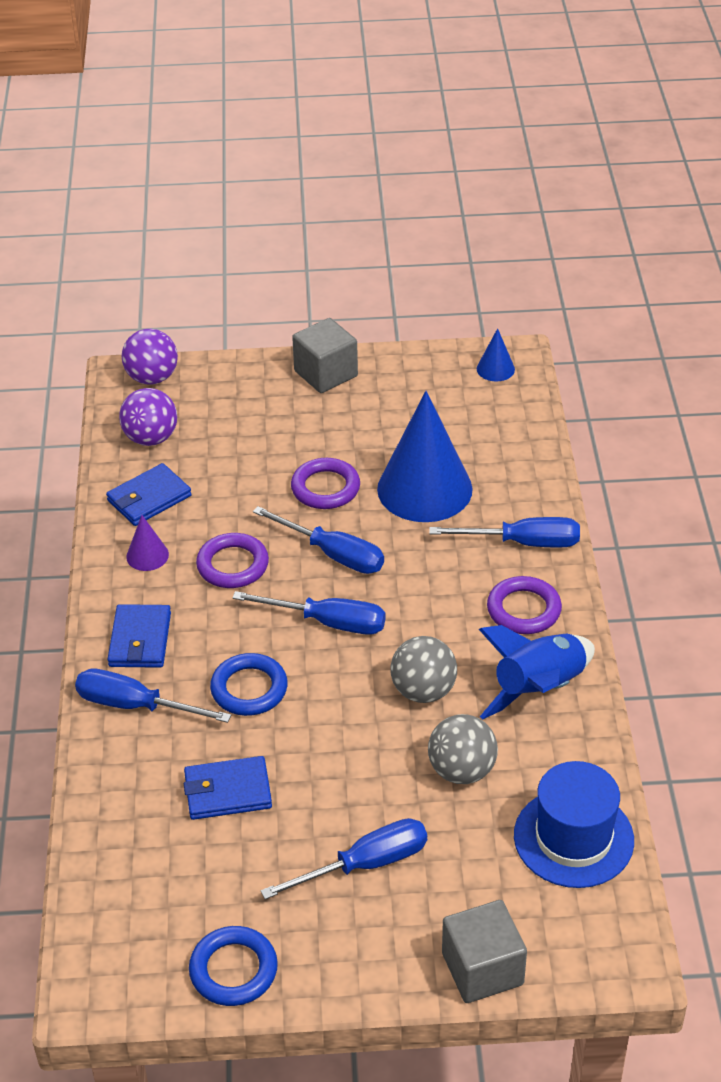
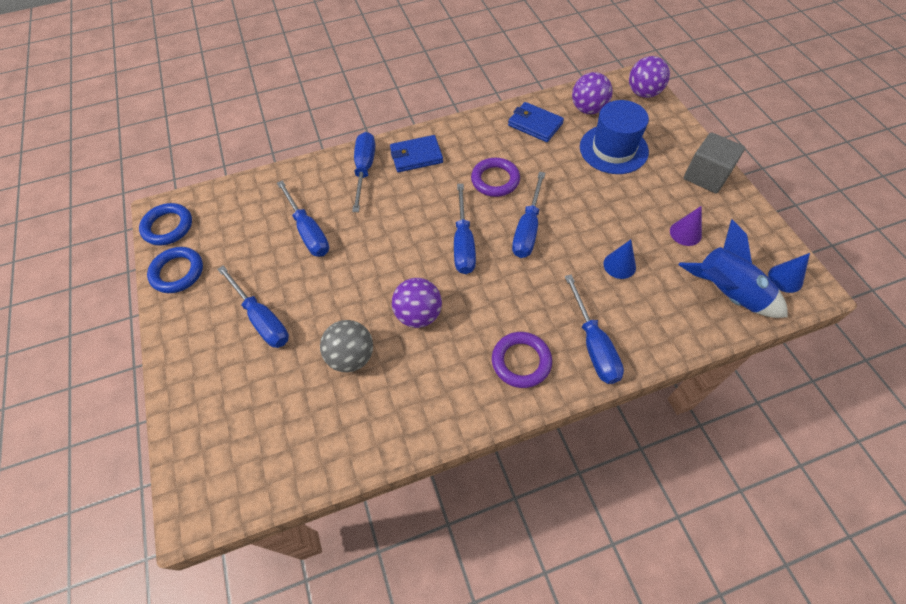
camera: 75 degrees right, 15 degrees up
(147, 555) = (486, 138): purple cone -> purple cone (685, 233)
(227, 791) = (308, 231): blue wallet -> blue screwdriver
(249, 689) = (392, 218): blue ring -> blue ring (168, 227)
(325, 488) = (589, 207): purple ring -> none
(423, 691) = (418, 314): grey ball -> purple ball
(424, 489) = (619, 265): blue cone -> blue cone, size x0.43
(482, 969) = (183, 410): grey cube -> none
(539, 689) = (443, 391): blue rocket -> blue rocket (726, 293)
(573, 838) = (303, 447): blue hat -> blue hat (613, 149)

